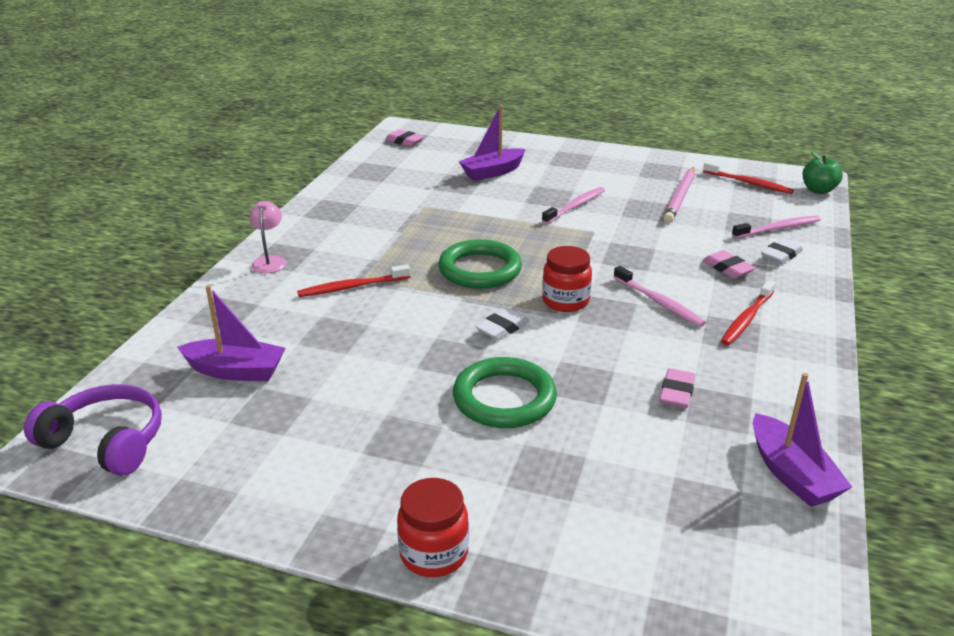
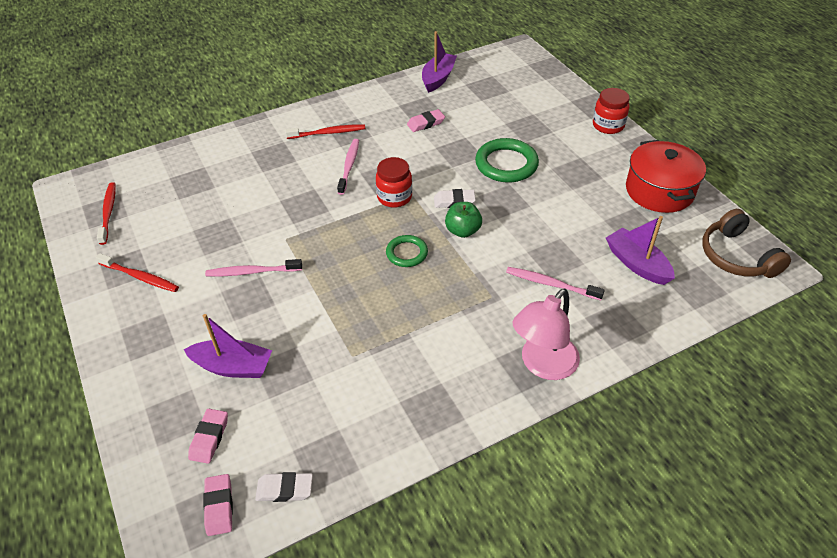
camera: 135 degrees left, 15 degrees up
(106, 442) = (737, 256): purple headphones -> brown headphones
(263, 477) = (659, 191): none -> red pot
(270, 261) = (542, 365): pink lamp -> pink lamp, size x1.73
(351, 287) = (507, 292): red toothbrush -> red toothbrush (140, 277)
(480, 269) = (407, 253): green ring -> green ring, size x0.59
(680, 197) = (175, 231): pink pencil -> none
(727, 268) = (273, 162): pink eraser -> pink eraser (209, 438)
(778, 228) = (187, 168): pink toothbrush -> pink toothbrush (550, 284)
(781, 255) = (230, 152): white eraser -> white eraser (285, 489)
(818, 190) = (92, 177): green apple -> green apple (463, 231)

